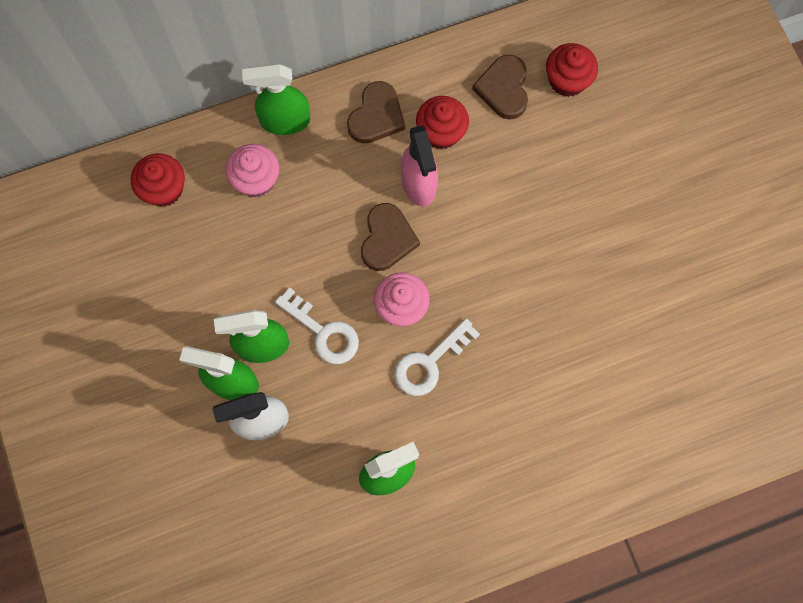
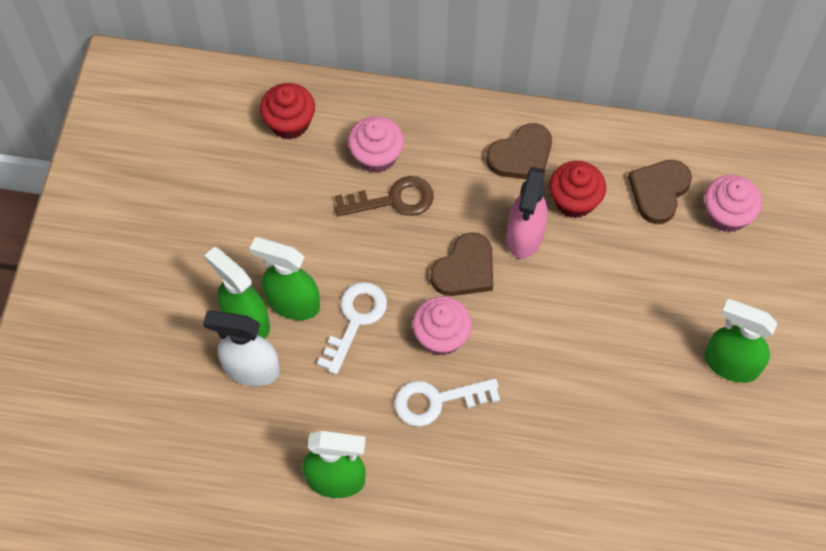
camera: 30 degrees right, 10 degrees down
(285, 121) = (434, 118): green spray bottle -> green spray bottle (730, 364)
(293, 211) = (393, 200): none -> brown key
(323, 332) = (355, 320): white key -> white key turned 135 degrees counterclockwise
(567, 80) = (726, 215): red cupcake -> pink cupcake

